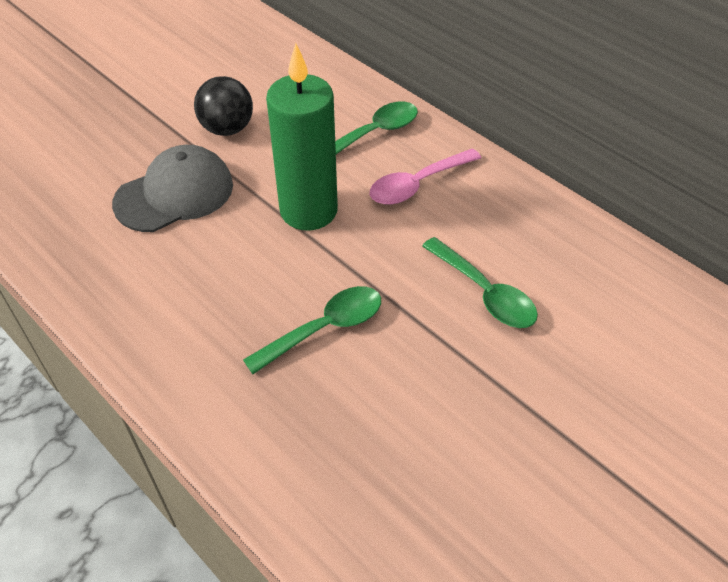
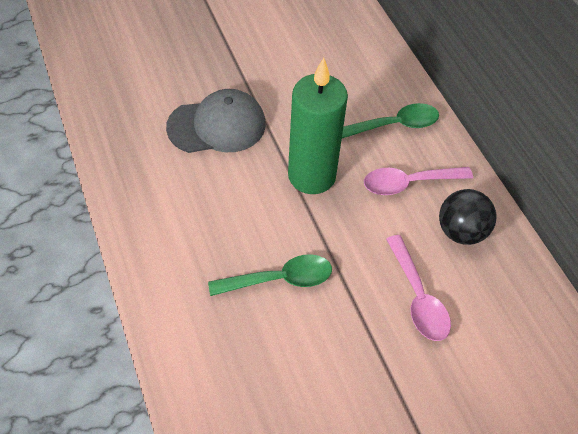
camera: 20 degrees right, 5 degrees up
(227, 129) = (280, 82): black ball -> black ball (461, 231)
(484, 293) = (417, 297): green spoon -> pink spoon

